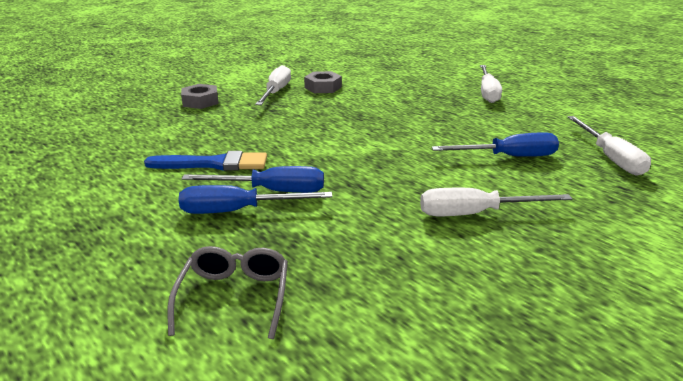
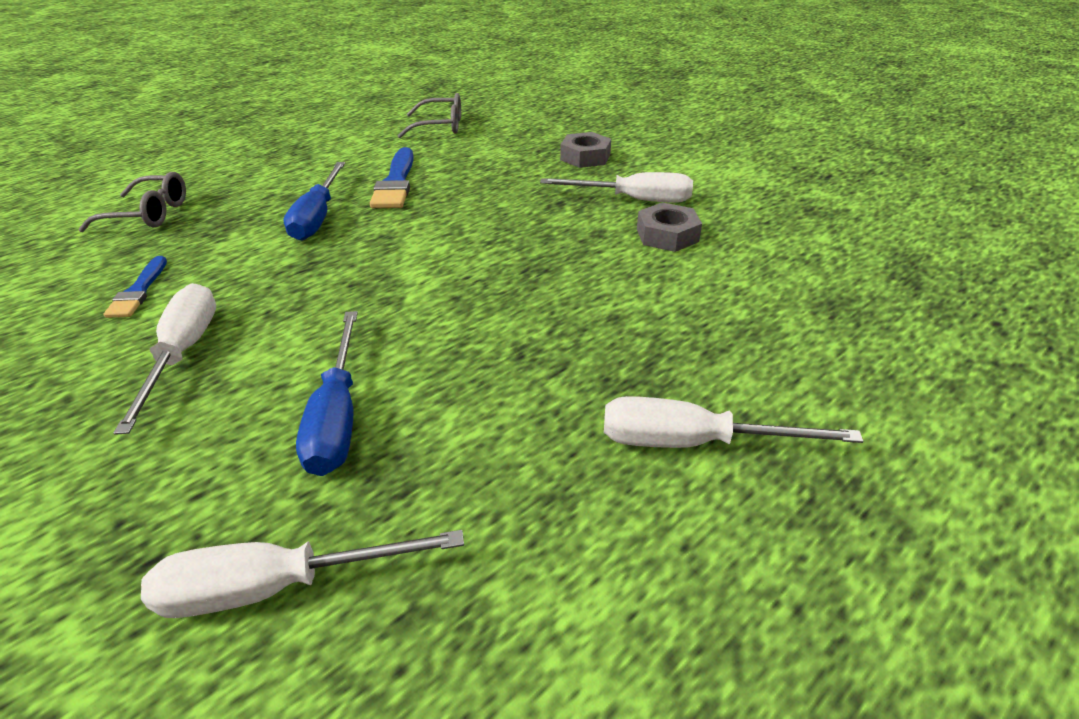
camera: 90 degrees right, 10 degrees up
(84, 153) = (440, 126): none -> grey glasses
(238, 211) = (285, 204): blue screwdriver -> none
(399, 256) = (139, 291): none -> blue brush

